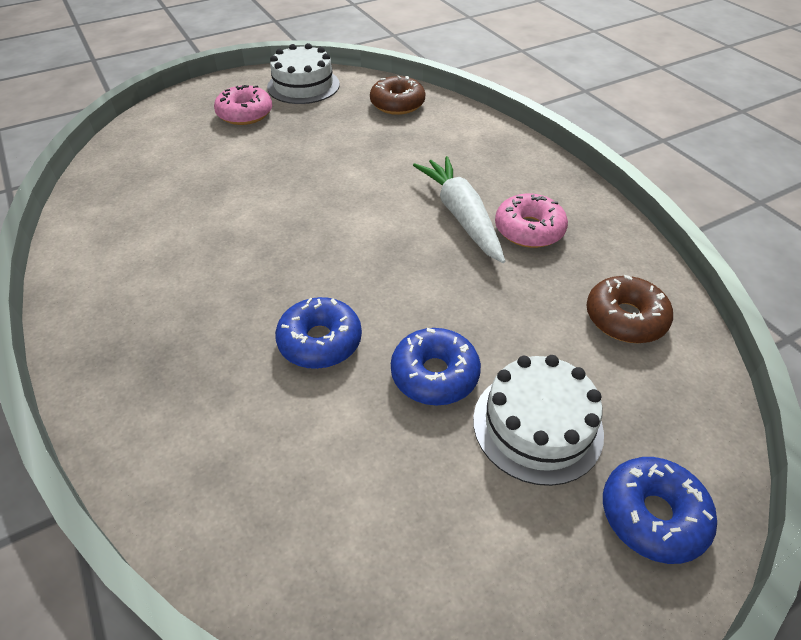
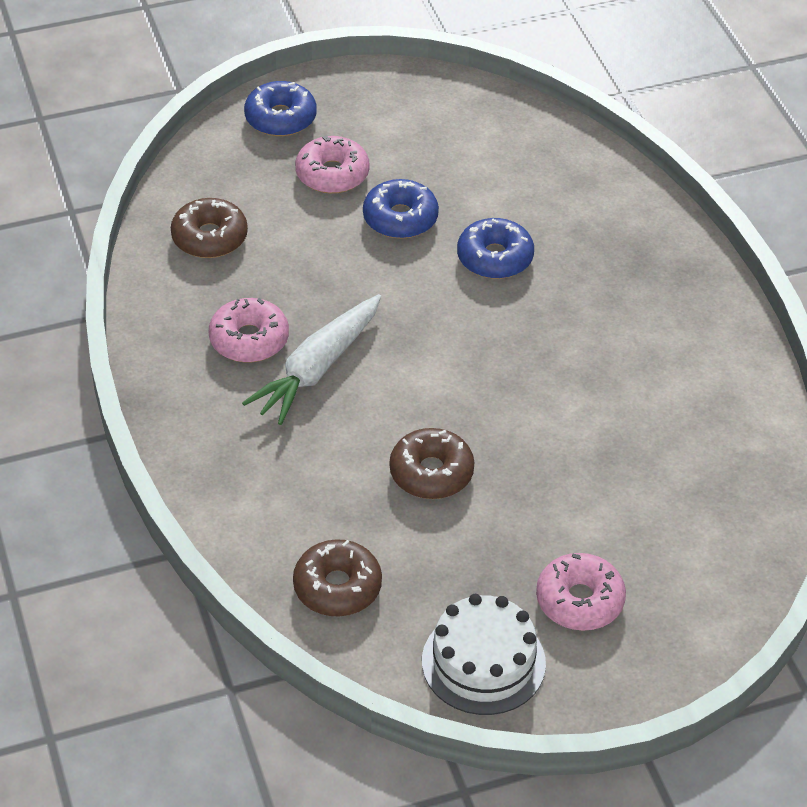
camera: 170 degrees left, 0 degrees up
(351, 162) = (431, 473): none -> brown donut
(461, 216) = (317, 369): white carrot -> white carrot turned 45 degrees clockwise
(537, 425) = (332, 174): white cake -> pink donut

